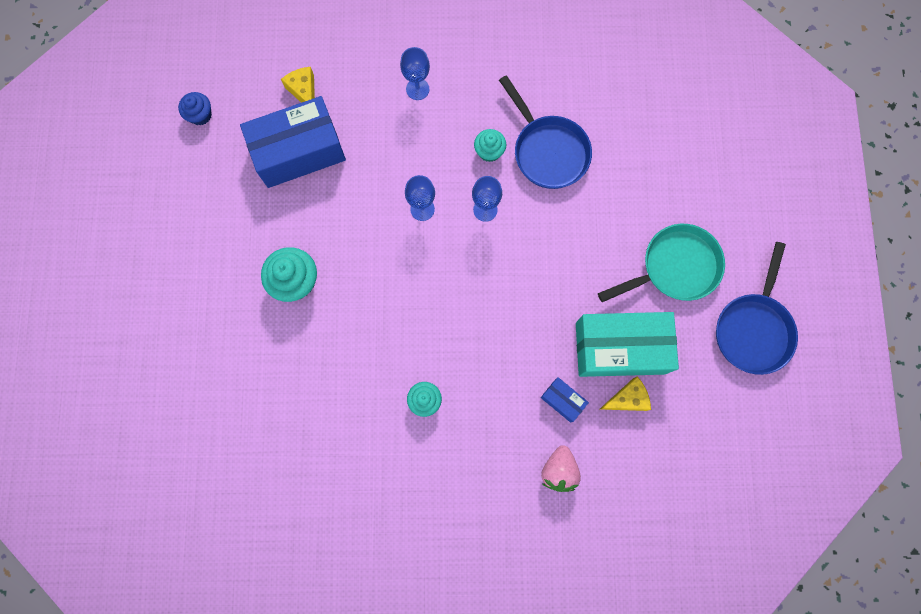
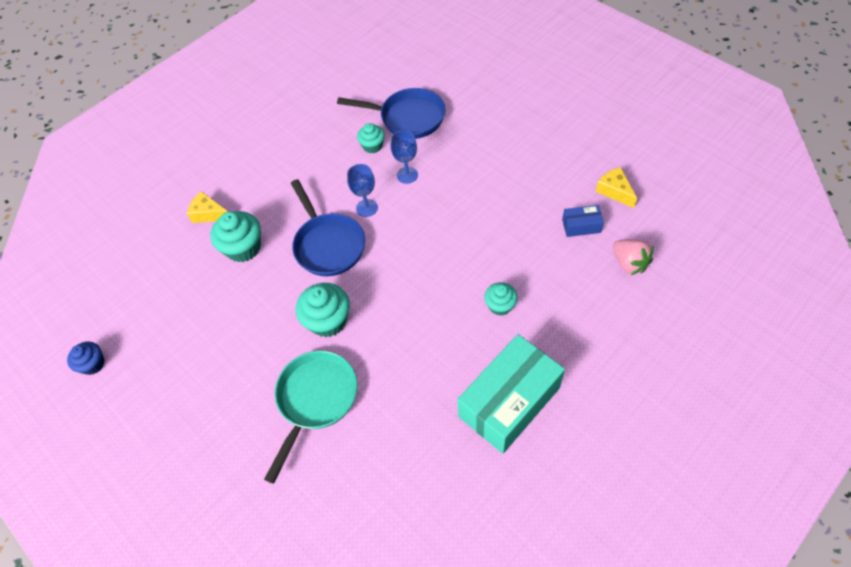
camera: 40 degrees left, 20 degrees down
(200, 115) = (143, 287): blue cupcake -> blue cupcake (93, 364)
(299, 151) = (243, 248): blue box -> turquoise cupcake
(417, 89) = (287, 153): blue goblet -> none
(620, 348) = (576, 171): turquoise box -> turquoise box (509, 402)
(627, 398) = (614, 191): yellow cheese -> yellow cheese turned 60 degrees counterclockwise
(674, 267) = (552, 110): turquoise pan -> turquoise pan (315, 400)
(753, 329) = (630, 100): blue pan -> blue pan (328, 244)

